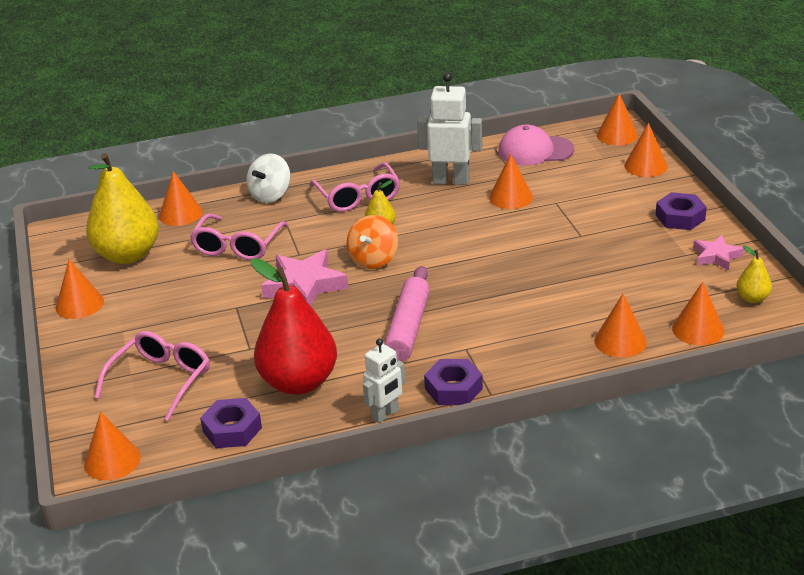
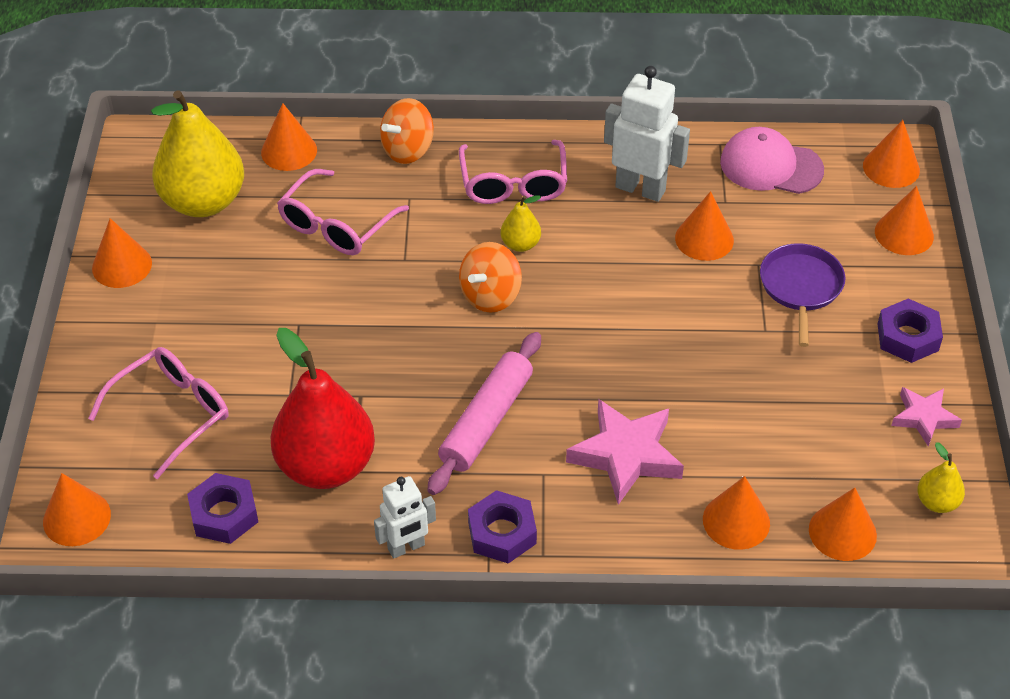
camera: 15 degrees right, 15 degrees up
(270, 195) = (408, 150): white spinning top -> orange spinning top
(304, 285) = (391, 313): pink star -> pink star (626, 455)
(592, 208) = (800, 287): none -> purple pan

